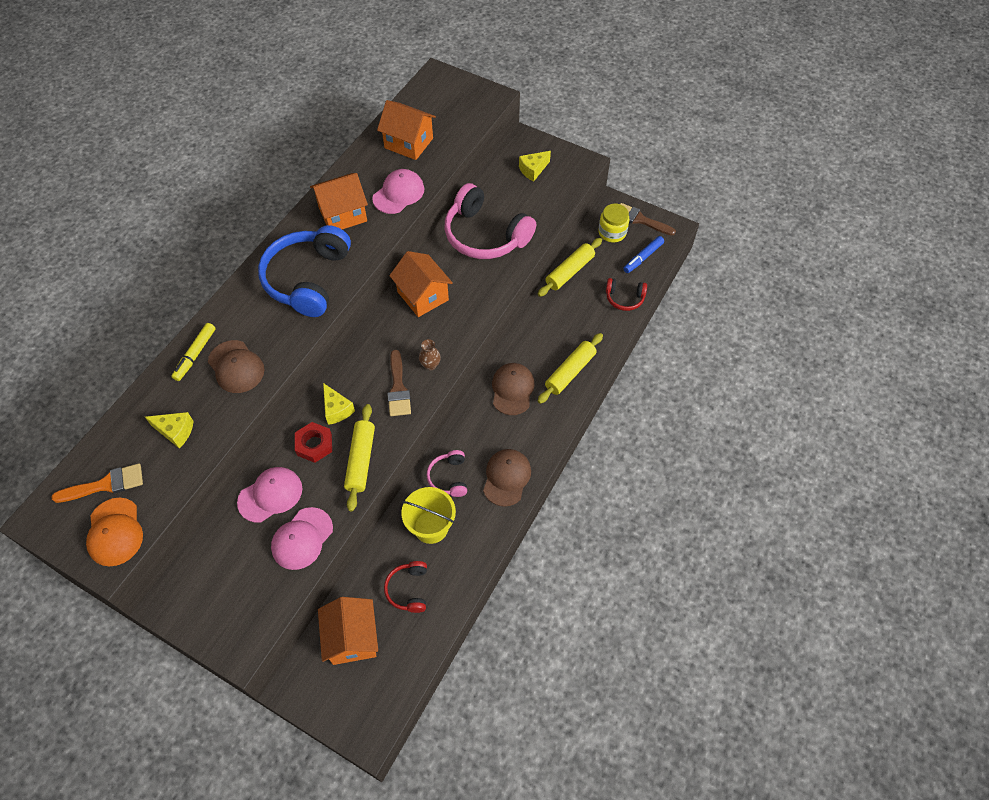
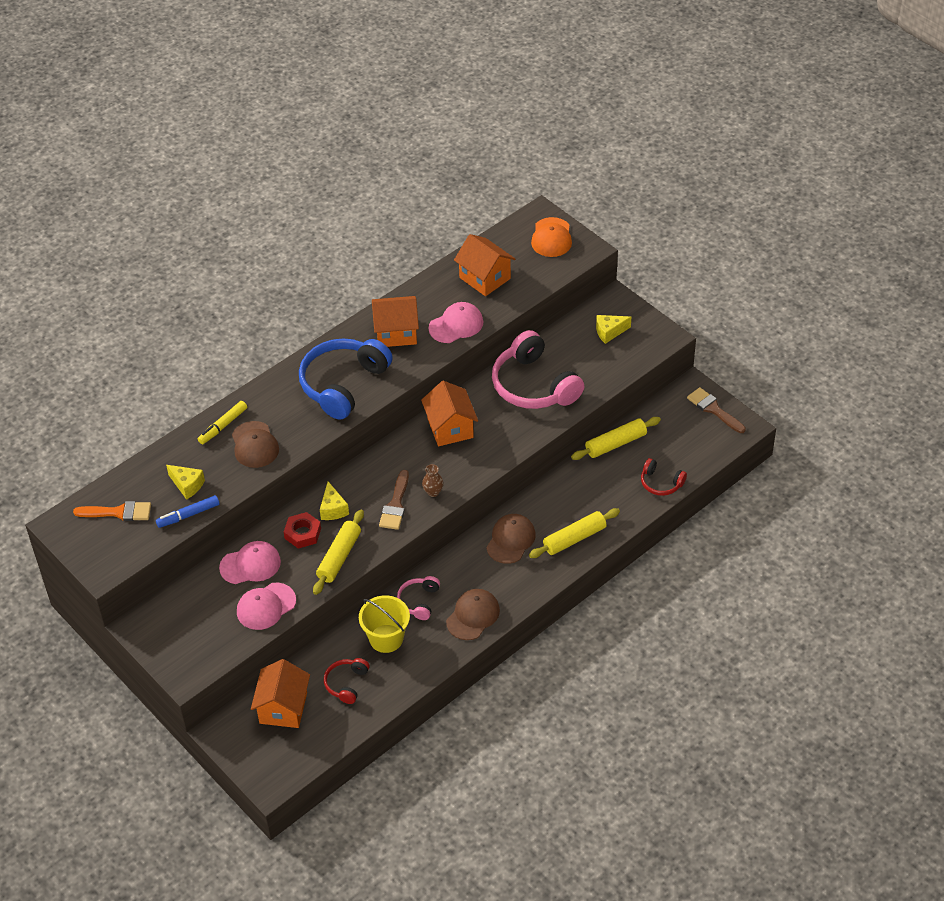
camera: 20 degrees right, 10 degrees down
(115, 532) = (116, 550): orange cap -> orange cap (551, 238)
(612, 232) = (677, 415): yellow jar -> none
(643, 257) = (699, 448): blue marker -> blue marker (188, 515)

